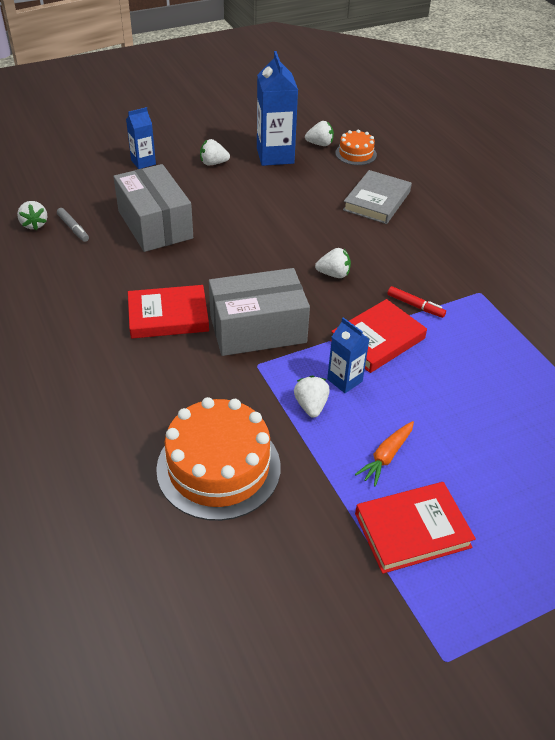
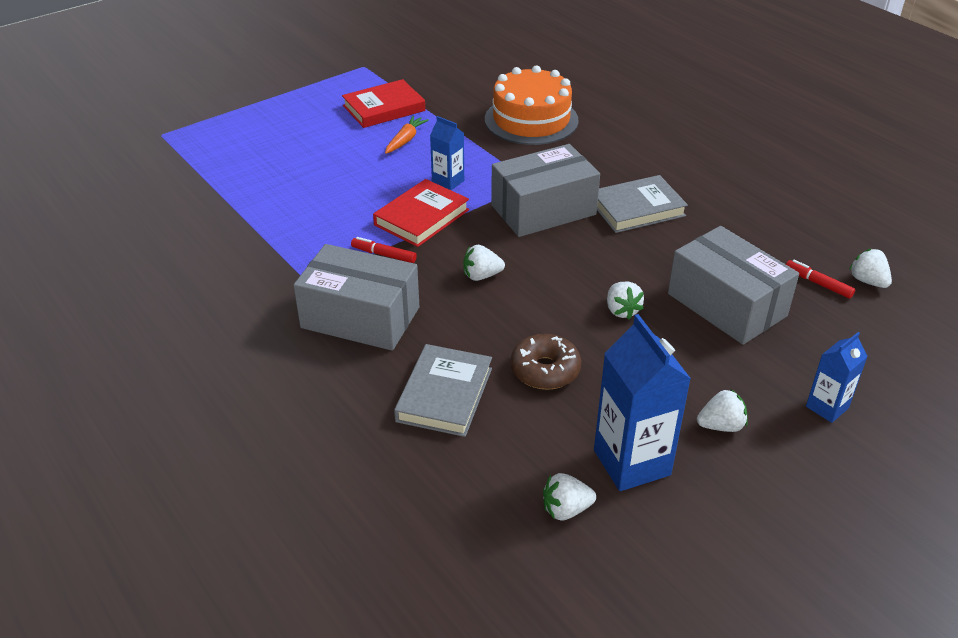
camera: 170 degrees right, 5 degrees down
(73, 228) = (818, 283): grey marker -> red marker
(168, 316) = (637, 208): red book -> grey book
(307, 204) = (545, 370): none -> brown donut
(311, 406) = (473, 161): white strawberry -> white strawberry (621, 310)
(356, 154) = (495, 496): orange cake -> none
(434, 256) = (360, 317): none -> grey box

